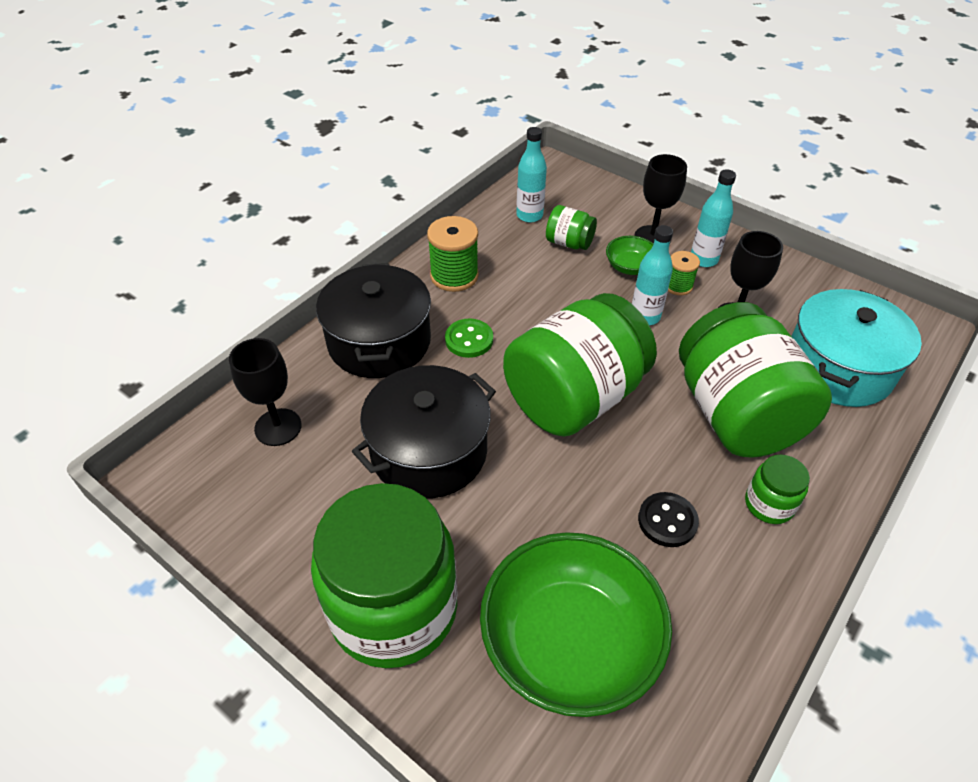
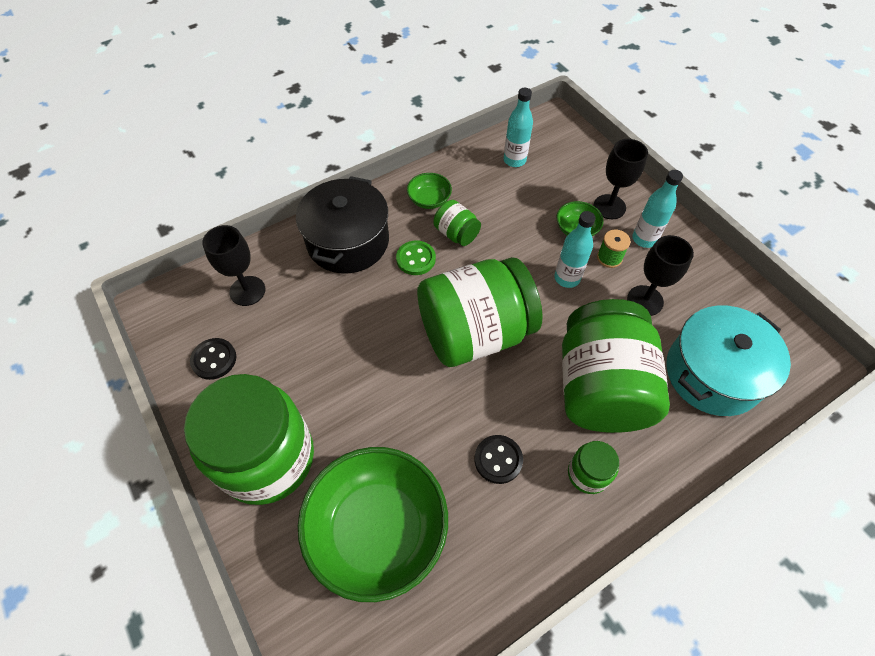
camera: 20 degrees right, 10 degrees up
(270, 517) = (214, 359): none -> black button
(429, 451) = (345, 343): black pot -> none
(454, 276) = (429, 200): green spool -> green bowl
(569, 243) = (535, 194): green jar -> green jar (456, 234)

